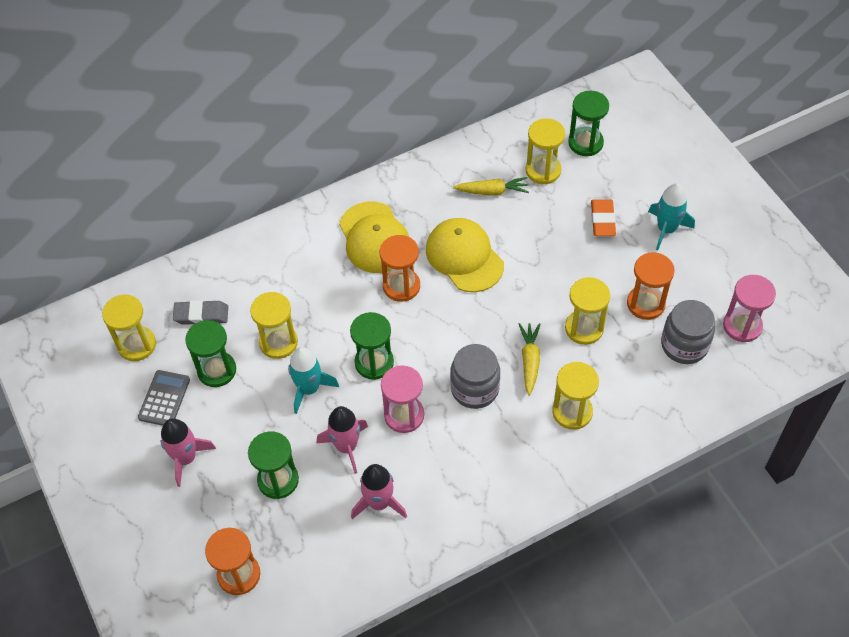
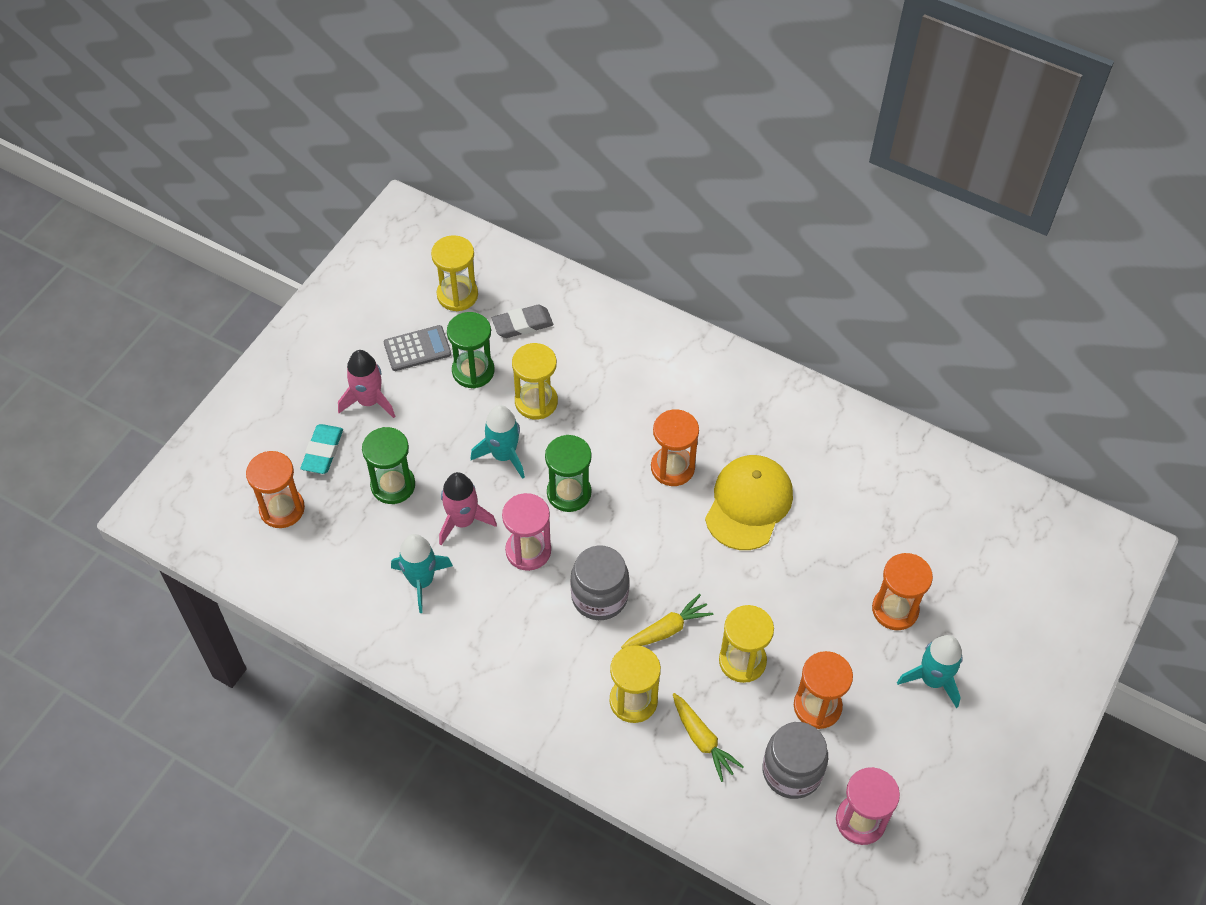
camera: 55 degrees right, 0 degrees up
(201, 315) = (522, 324): grey eraser -> grey eraser turned 75 degrees counterclockwise
(207, 516) = (323, 451): none -> turquoise eraser
(374, 238) = (712, 413): yellow cap -> none
(379, 503) = (421, 581): pink rocket -> turquoise rocket
(492, 191) = (850, 486): yellow carrot -> yellow carrot (702, 740)
(543, 170) = (915, 518): yellow hourglass -> none
(585, 143) = (986, 540): green hourglass -> none
(602, 220) = (895, 609): orange eraser -> orange hourglass

